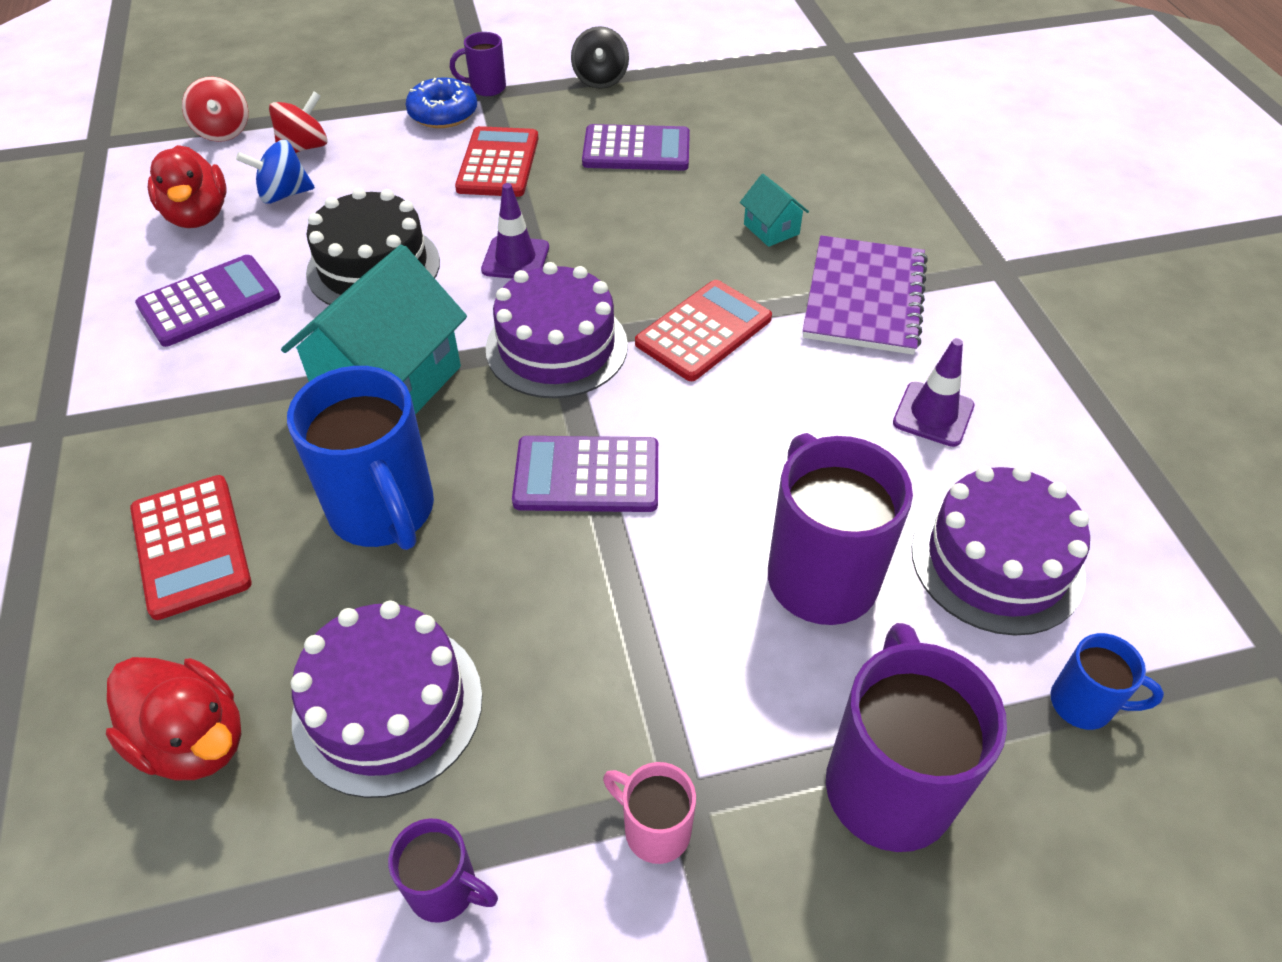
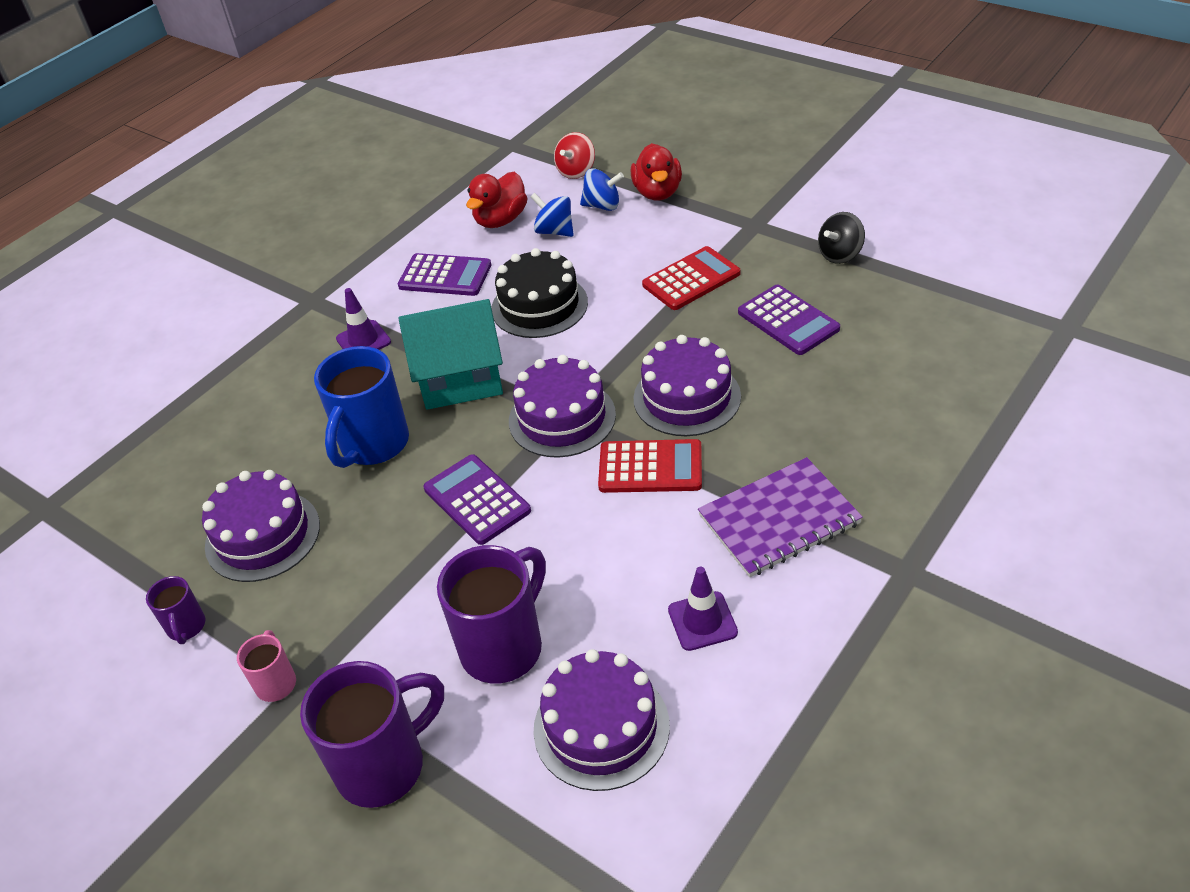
camera: 55 degrees right, 5 degrees down
(191, 546) = (290, 400): red calculator -> none
(194, 740) = (192, 487): red duck -> red duck (657, 192)
(304, 147) = (602, 206): red spinning top -> blue spinning top
(443, 114) = (706, 225): blue donut -> none
(486, 88) = (757, 220): purple mug -> none
(515, 259) = (615, 349): purple traffic cone -> purple traffic cone (363, 340)
(645, 257) = (687, 397): none -> purple cake
(771, 229) = (791, 432): turquoise house -> none
(1084, 704) = (524, 834): blue mug -> none

